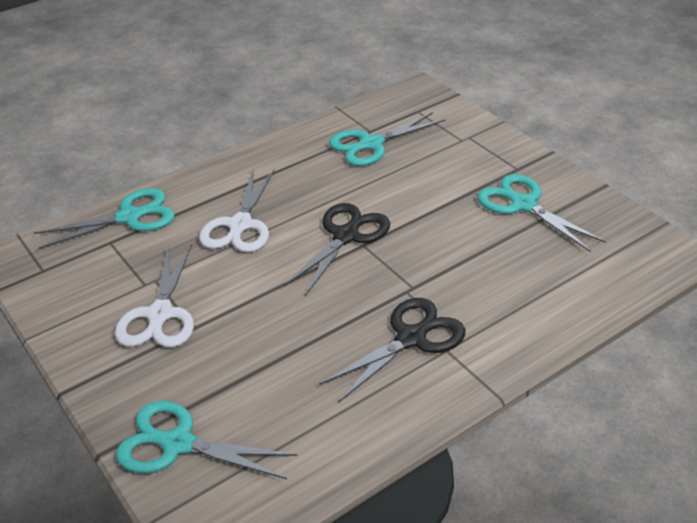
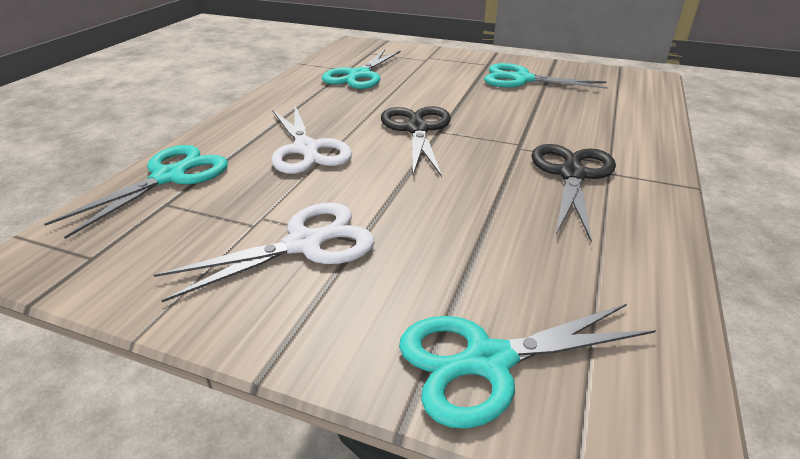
camera: 35 degrees left, 5 degrees down
(160, 314) = (304, 244): white scissors -> white scissors turned 90 degrees counterclockwise

